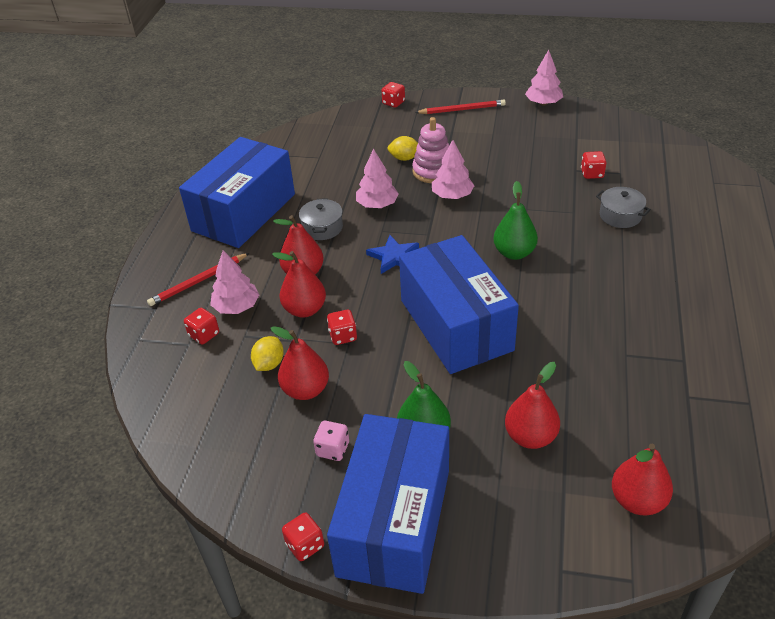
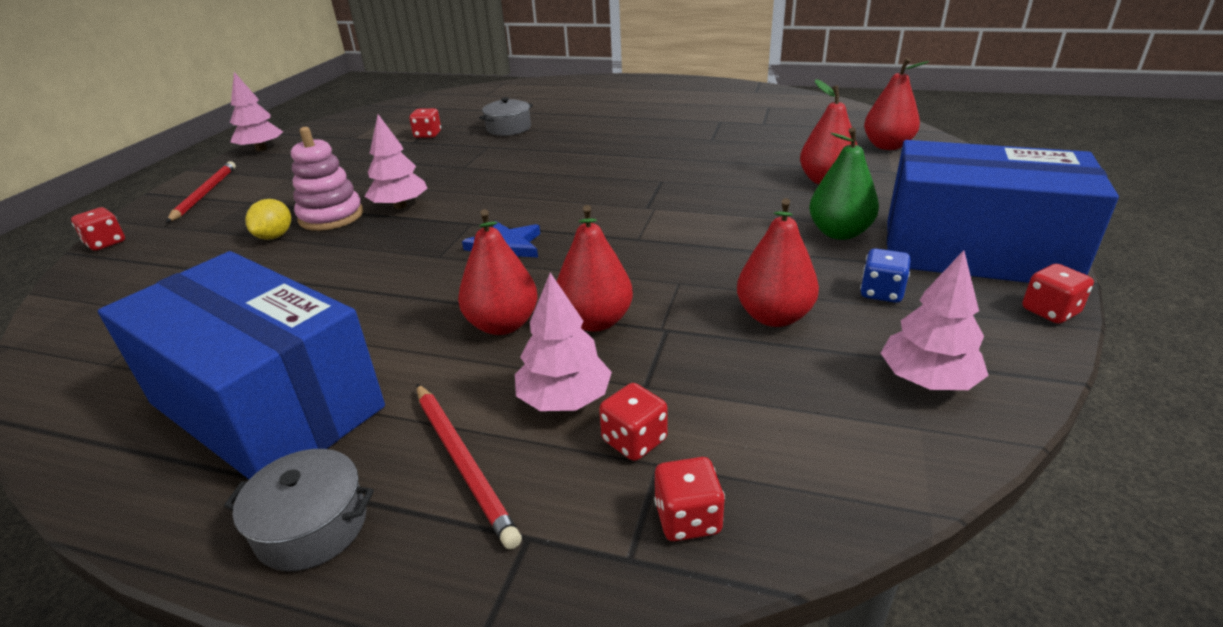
camera: 85 degrees left, 10 degrees down
(269, 364) = (718, 354): yellow lemon -> none
(322, 228) = (392, 308): grey pot -> grey pot (312, 526)
(333, 449) = (881, 293): pink dice -> blue dice
(343, 336) = (663, 286): red dice -> red dice (687, 519)
(377, 205) = (372, 259): pink tree -> pink tree (927, 380)
(455, 325) = (655, 211): blue box -> none
(514, 253) = (540, 176): green pear -> none

